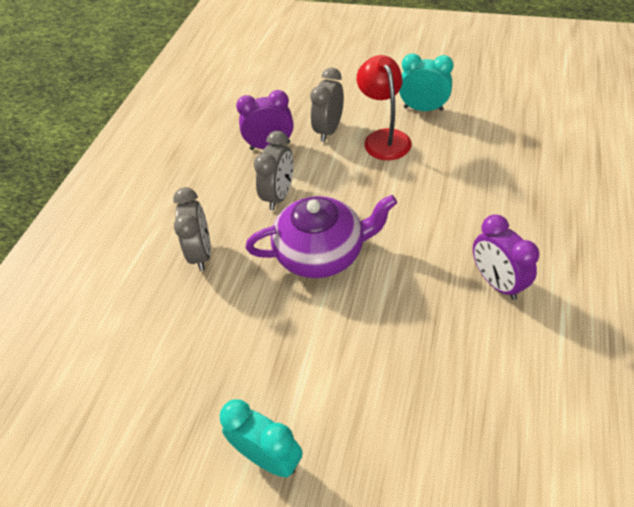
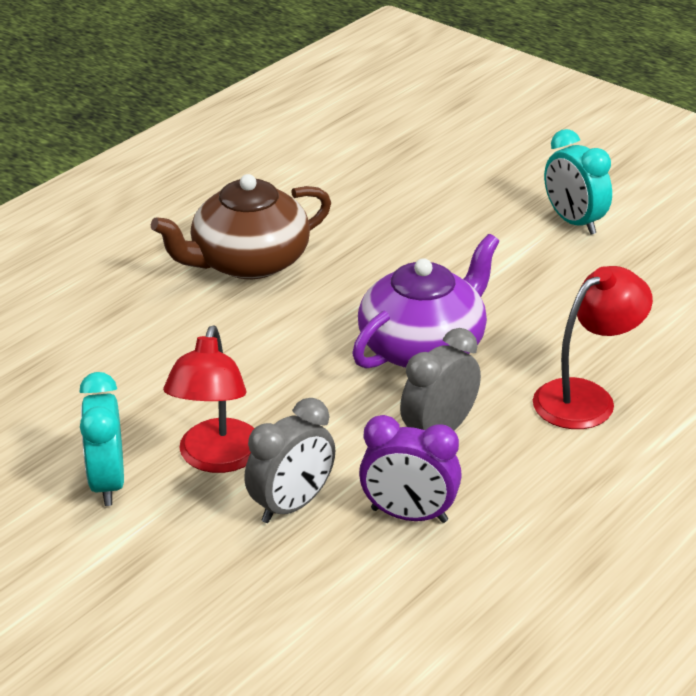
camera: 160 degrees left, 15 degrees down
(201, 253) = (586, 397): grey clock -> red lamp
(321, 253) = (423, 347): purple teapot -> purple teapot turned 120 degrees clockwise
(423, 109) = (107, 483): turquoise clock -> turquoise clock turned 45 degrees clockwise
(496, 282) = (248, 262): purple clock -> brown teapot

